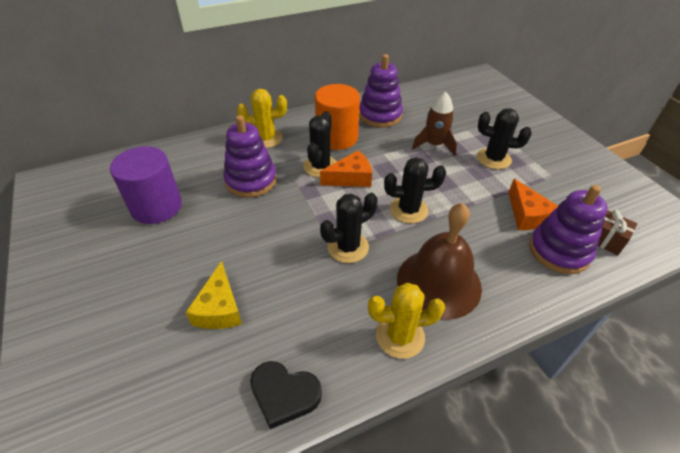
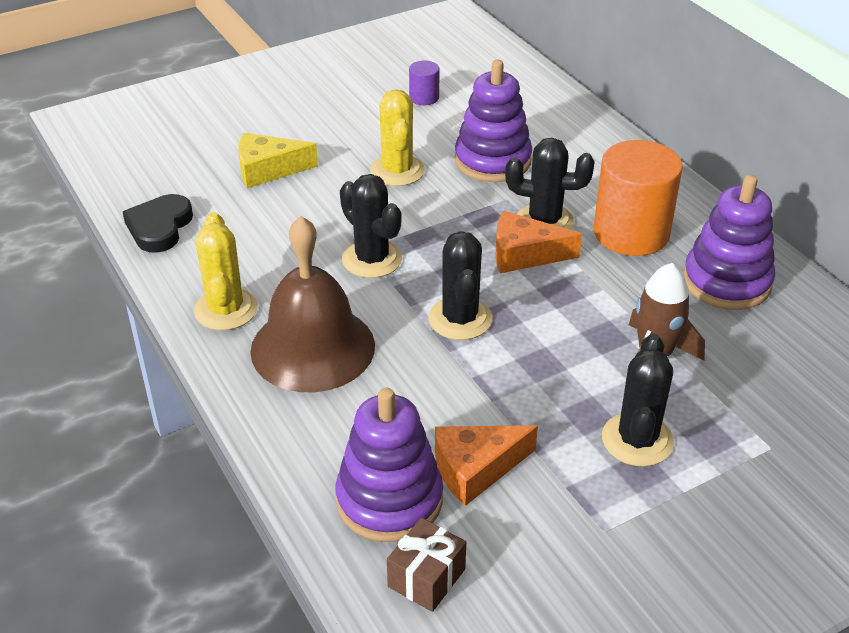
camera: 85 degrees right, 5 degrees down
(156, 206) = (424, 98): purple cylinder -> purple cylinder, size x0.46
(266, 138) = (599, 161): yellow cactus -> yellow cactus (397, 171)
(351, 178) = (524, 254): orange cheese -> orange cheese turned 120 degrees clockwise

